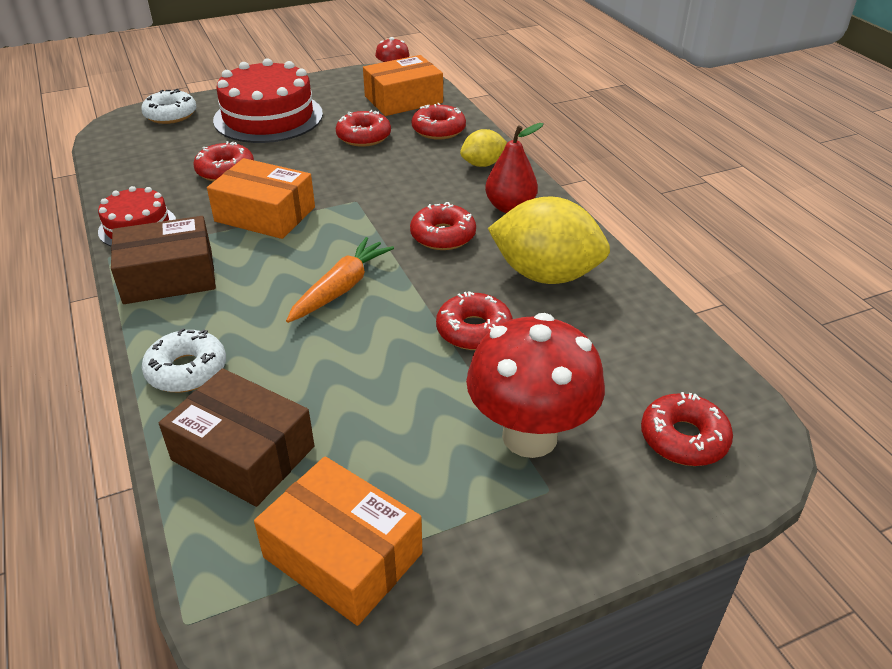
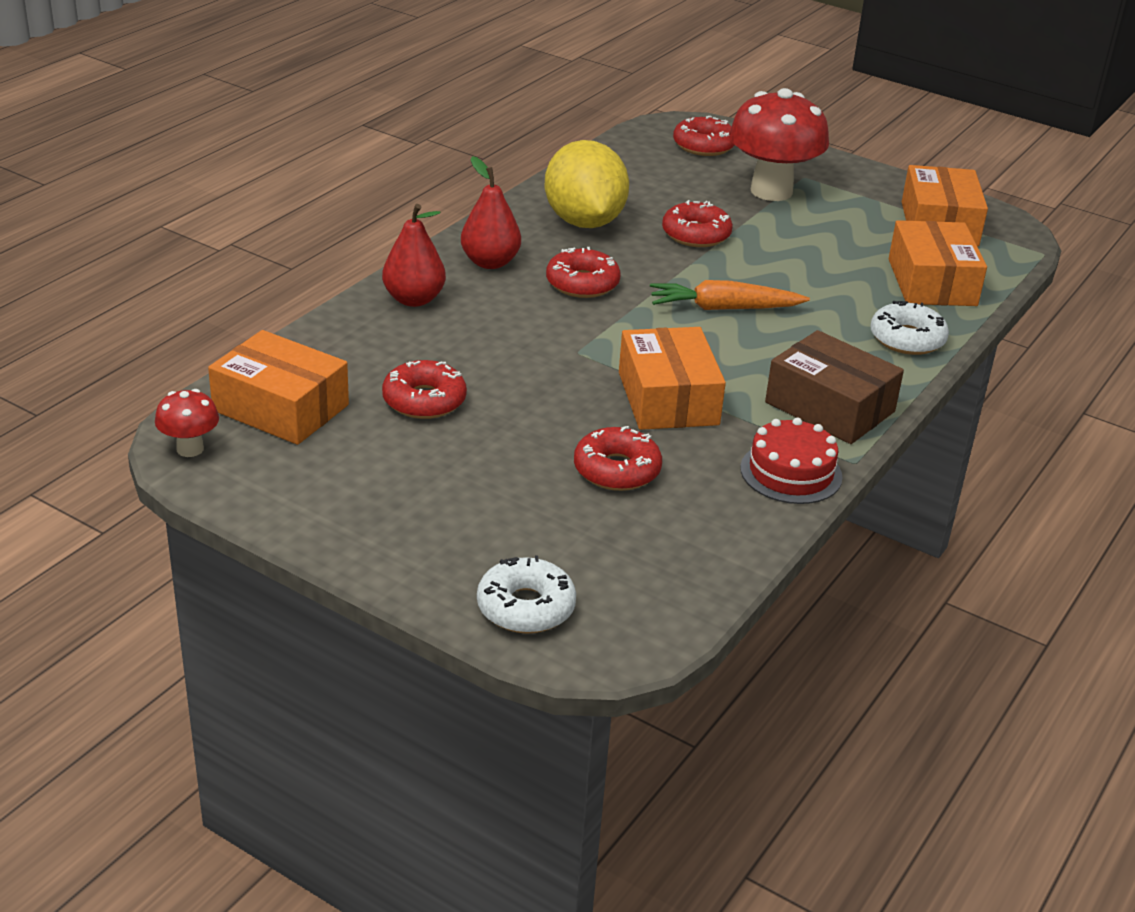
camera: 125 degrees left, 5 degrees down
(243, 453) = (932, 282): brown box -> orange box
(268, 117) = (443, 504): red cake -> none
(438, 130) = (352, 352): red donut -> none
(483, 164) = (414, 299): yellow lemon -> red pear

